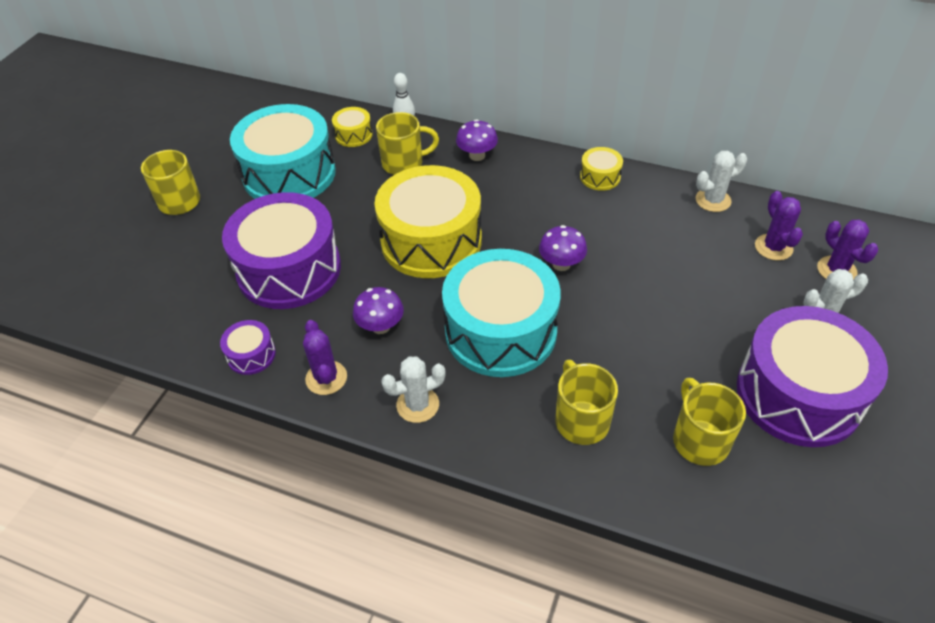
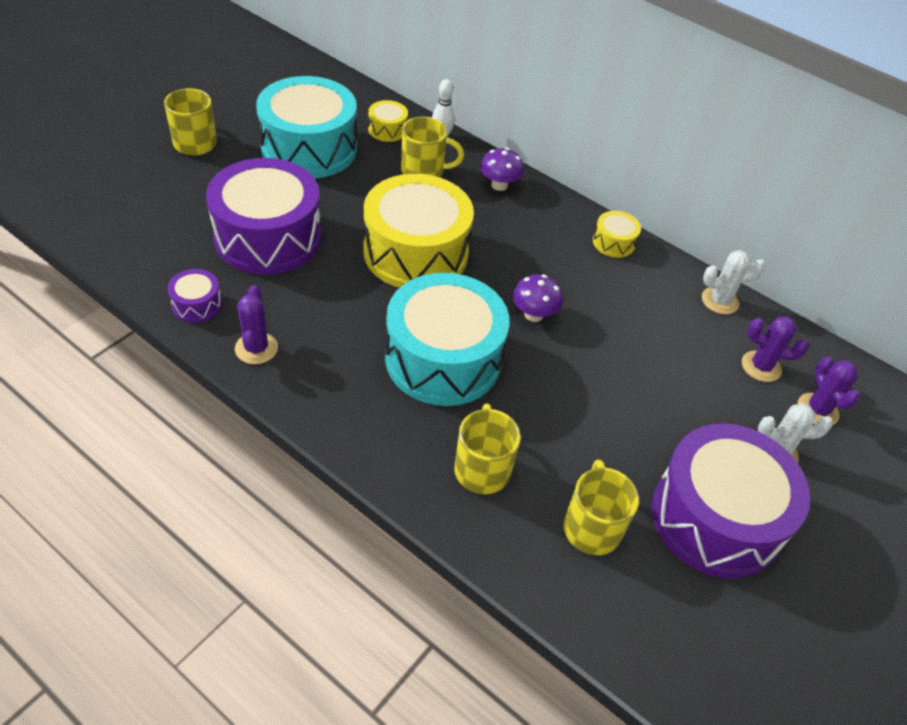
camera: 10 degrees right, 0 degrees up
(381, 326) = (329, 317): purple mushroom -> none
(417, 405) = (330, 401): white cactus -> none
(773, 247) = (761, 366): purple cactus -> purple cactus turned 75 degrees counterclockwise

